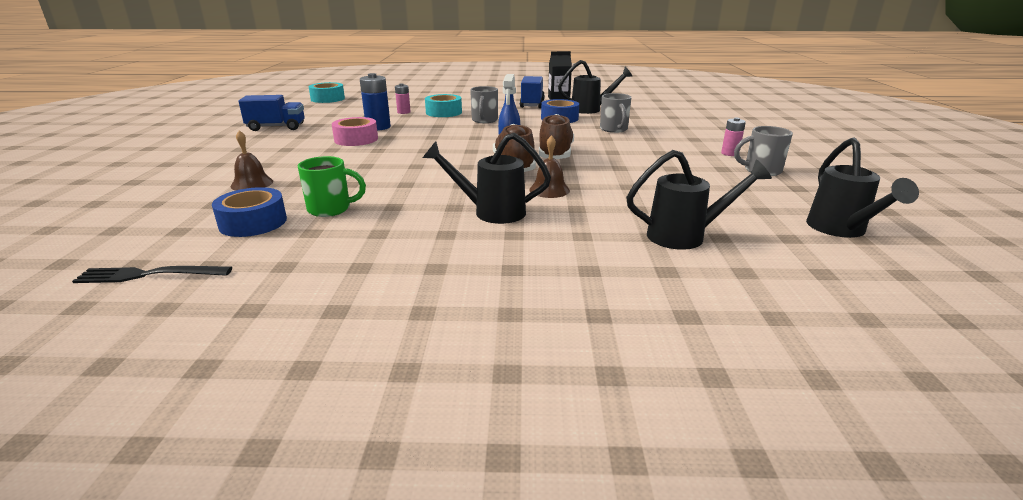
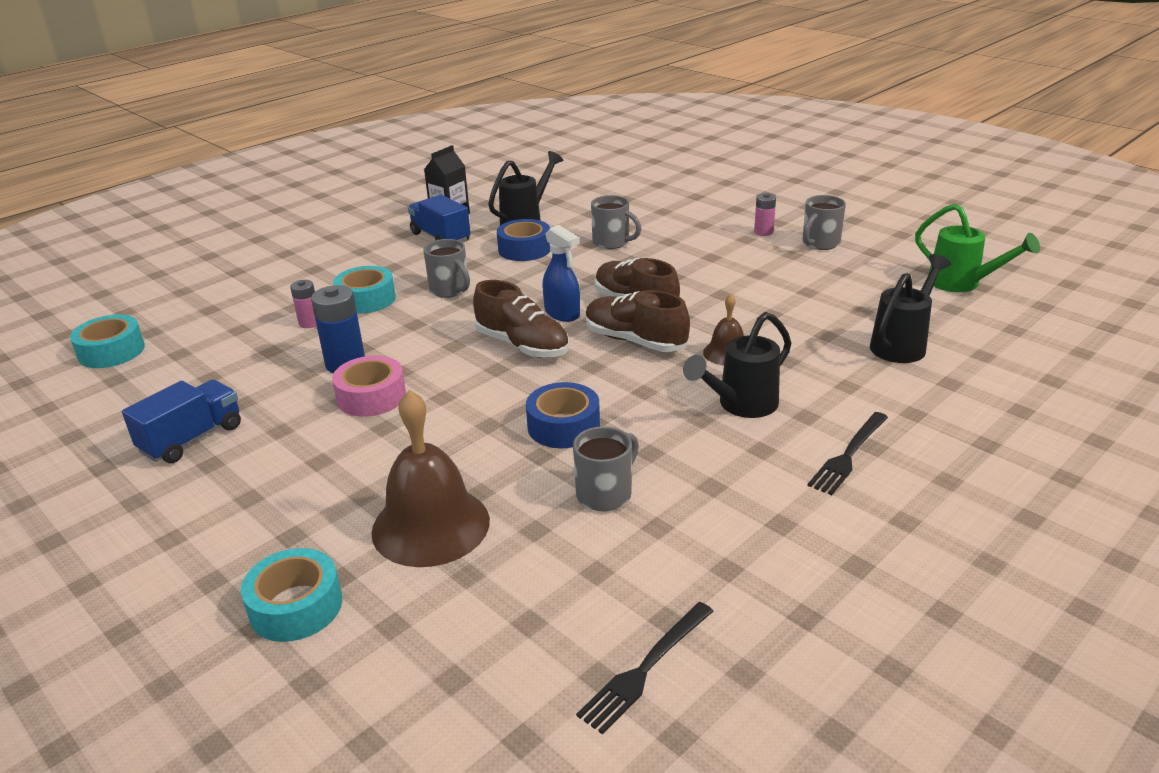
camera: 45 degrees left, 5 degrees up
(156, 182) = (296, 606): none -> turquoise tape
(252, 183) = (430, 525): brown bell -> brown bell, size x1.93
(253, 222) = (576, 558): blue tape -> blue tape (563, 426)
(331, 209) = (605, 494): green mug -> grey mug
(458, 147) = (522, 345): none -> brown shoe
(484, 263) = (848, 455): none -> black fork
(841, 230) = (962, 284): black watering can -> green watering can

